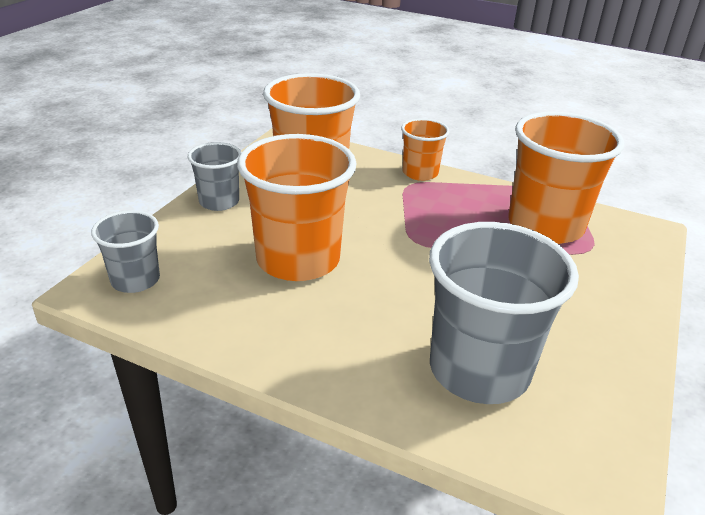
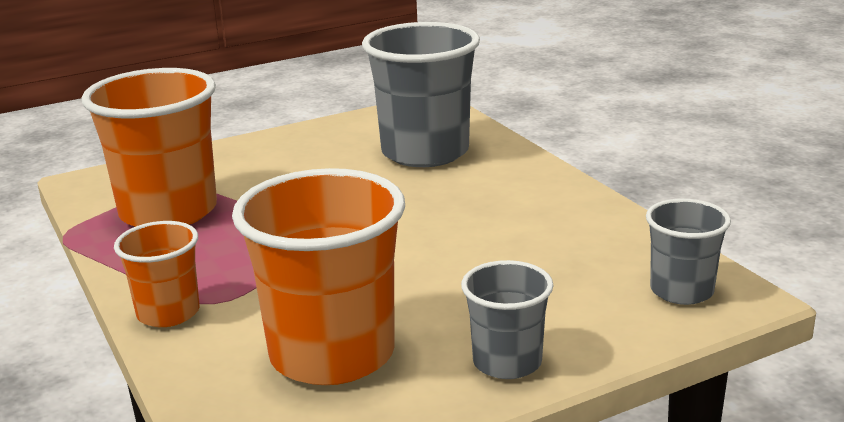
camera: 140 degrees left, 10 degrees down
(298, 259) = (476, 258): orange cup -> none

